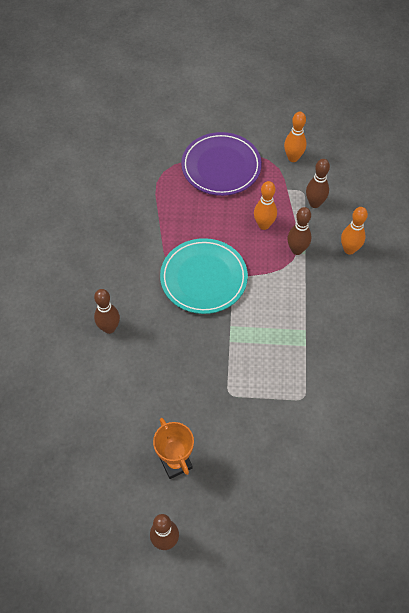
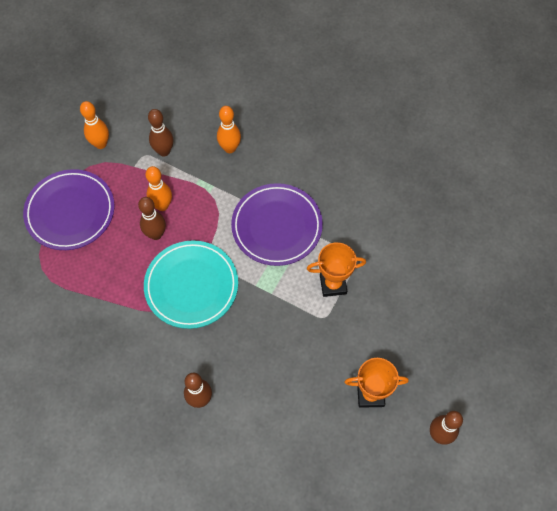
camera: 65 degrees left, 5 degrees up
(265, 388) = (333, 284): none -> orange trophy
(295, 318) = (277, 226): none -> purple plate
(297, 250) = (206, 191): brown bowling pin -> brown bowling pin (156, 234)

